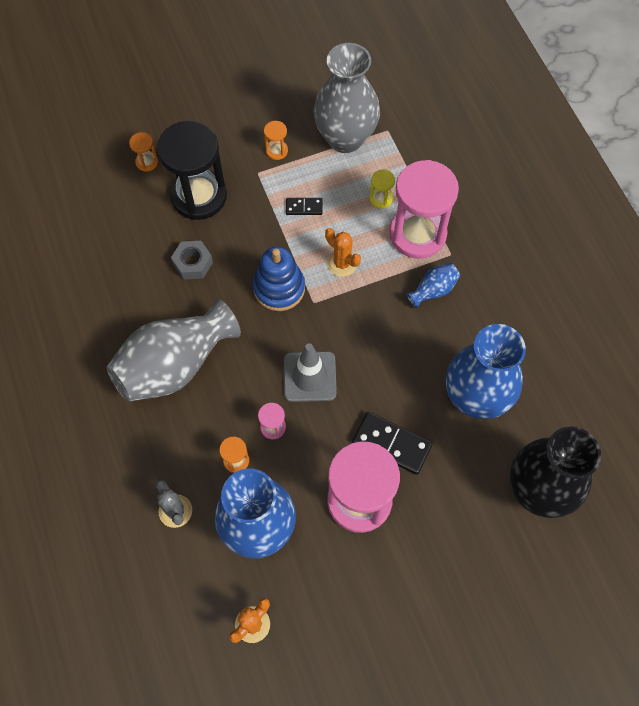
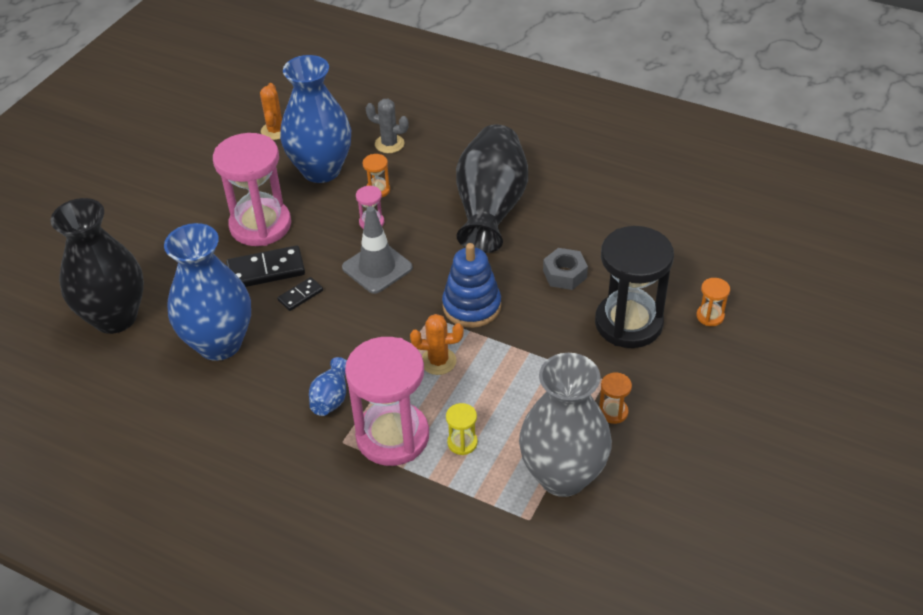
camera: 140 degrees right, 20 degrees down
(175, 365) = (490, 208): grey vase -> black vase
(304, 207) = (525, 381): black domino -> black domino (300, 295)

